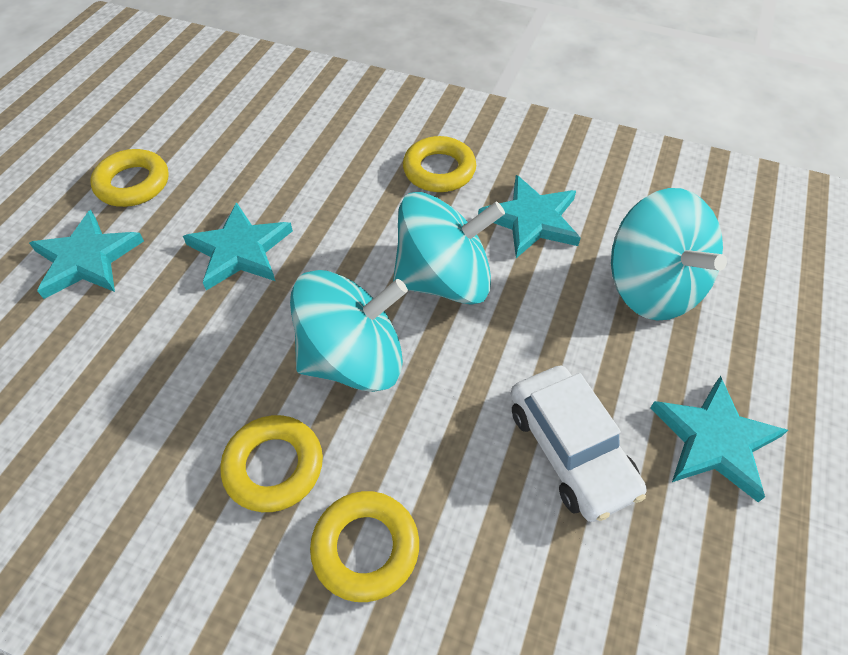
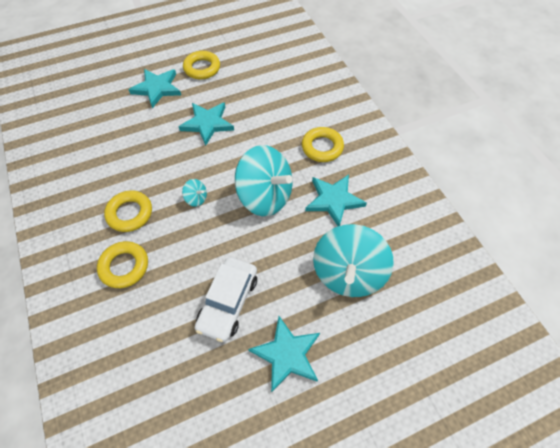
camera: 45 degrees right, 5 degrees up
(353, 359) = (196, 198): turquoise spinning top -> turquoise spinning top, size x0.40

